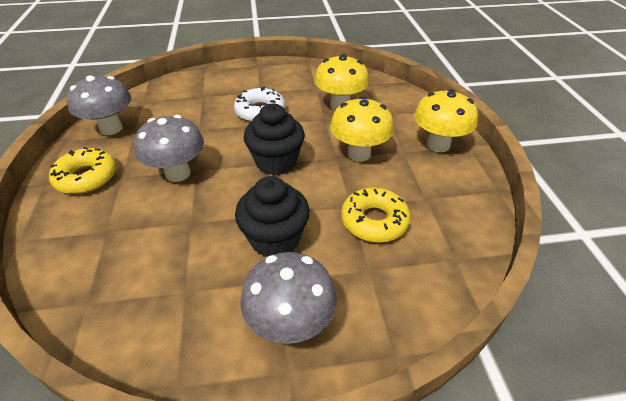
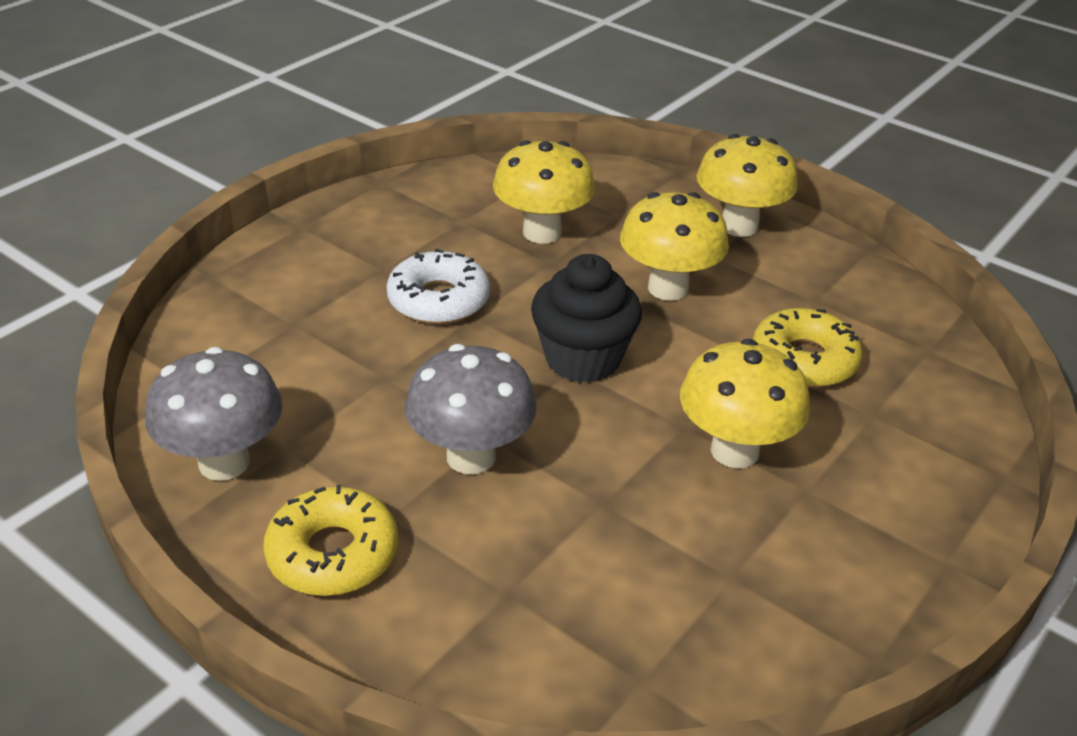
camera: 45 degrees left, 5 degrees down
(275, 239) = (734, 451): black cupcake -> yellow mushroom
(290, 324) = (885, 521): grey mushroom -> none

